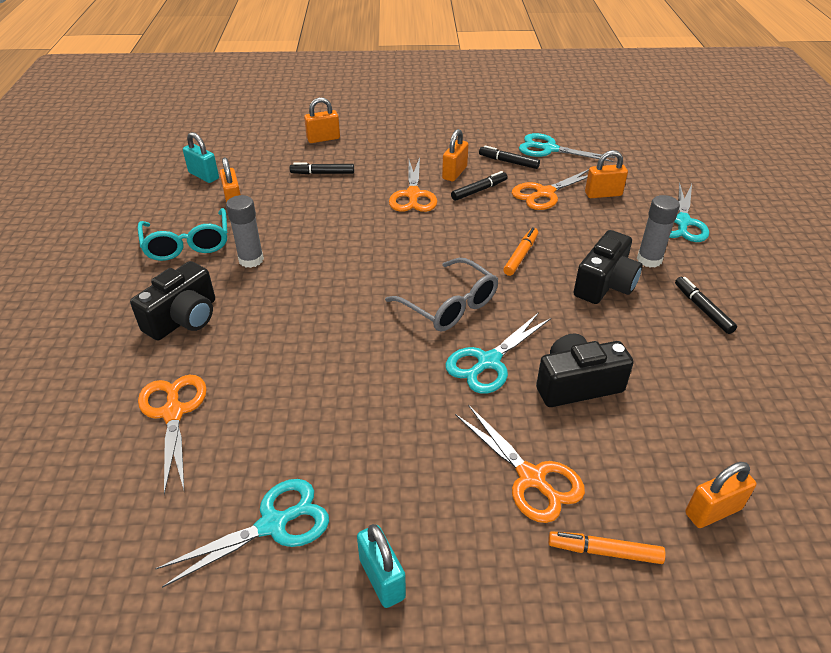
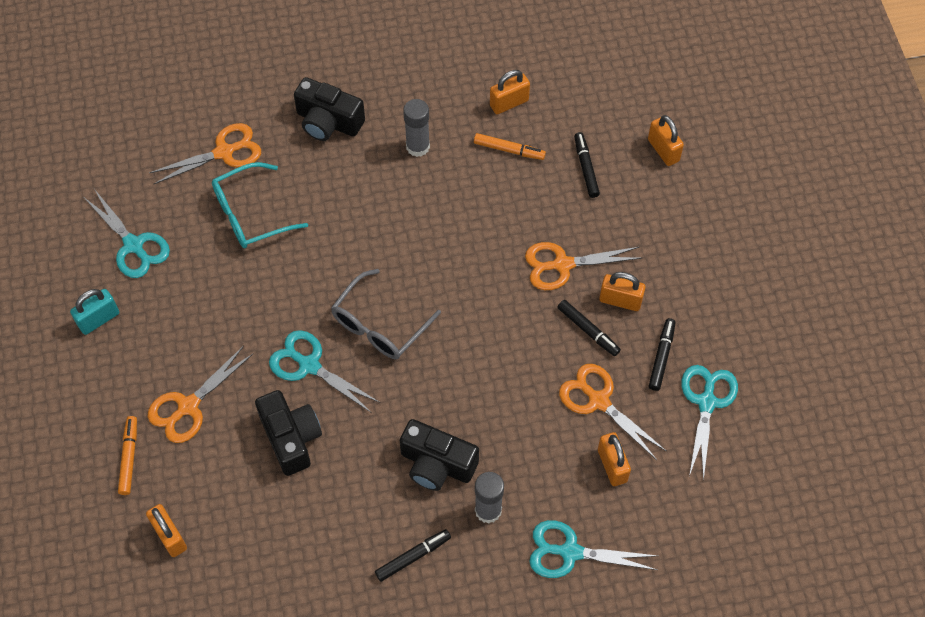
camera: 80 degrees right, 20 degrees up
(187, 244) = (431, 88): turquoise glasses -> turquoise glasses (250, 214)
(204, 176) = (553, 60): turquoise padlock -> none
(521, 255) = (471, 382): orange marker -> orange marker (509, 150)

